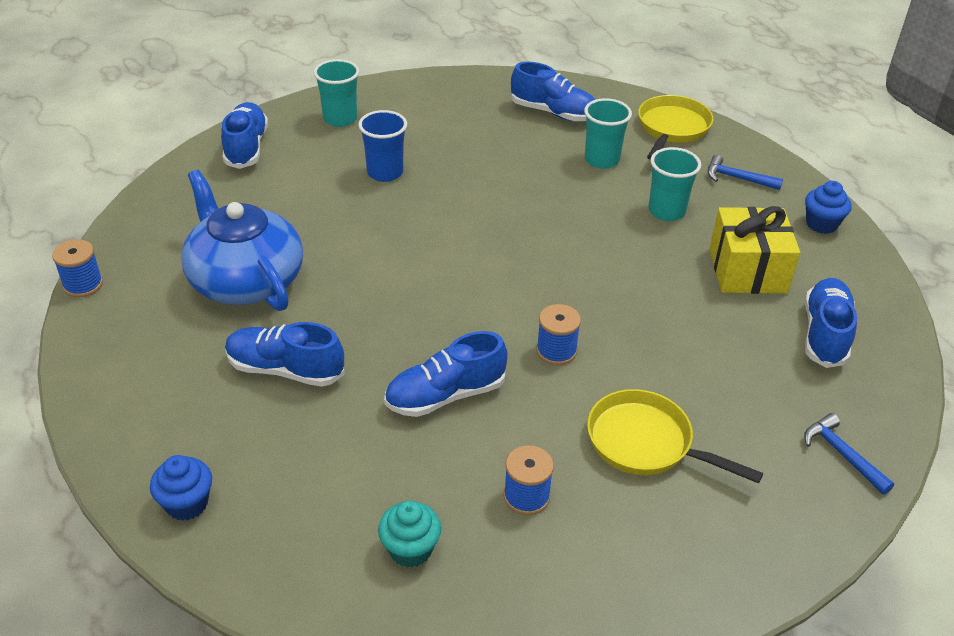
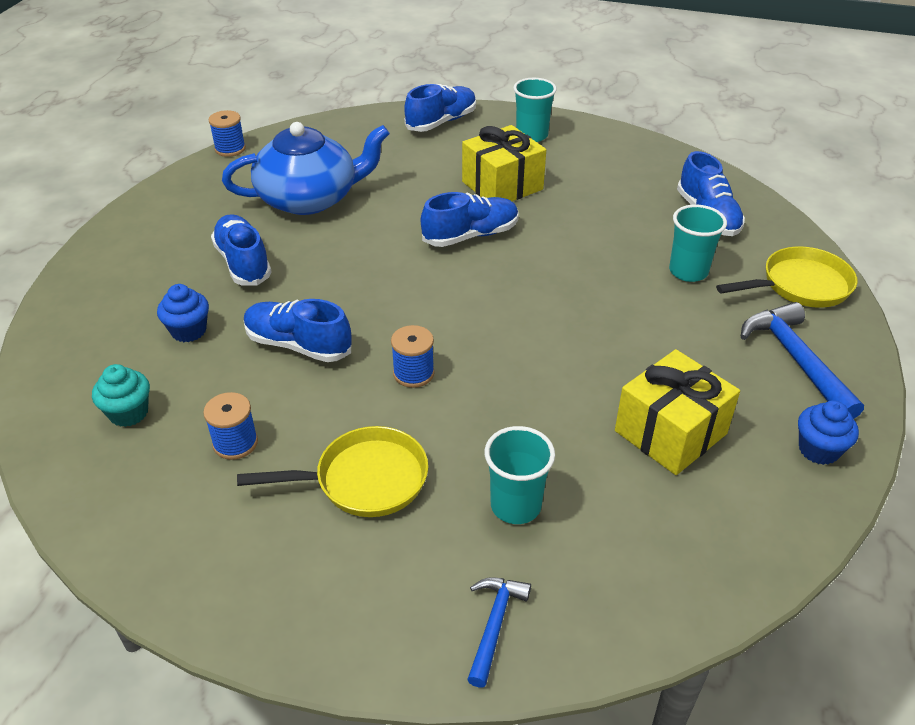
camera: 50 degrees right, 0 degrees up
(187, 503) = (84, 295): blue cupcake -> blue cupcake (189, 331)
(245, 280) = (309, 198): blue teapot -> blue teapot turned 60 degrees clockwise
(385, 173) = (502, 185): blue cup -> yellow gift
(646, 443) = (364, 480): yellow pan -> yellow pan turned 90 degrees clockwise
(666, 211) = (677, 342): turquoise cup -> turquoise cup (515, 505)
(737, 178) = (796, 360): blue hammer -> blue hammer, size x1.68
(824, 334) = (652, 531): blue shoe -> blue shoe (470, 235)

